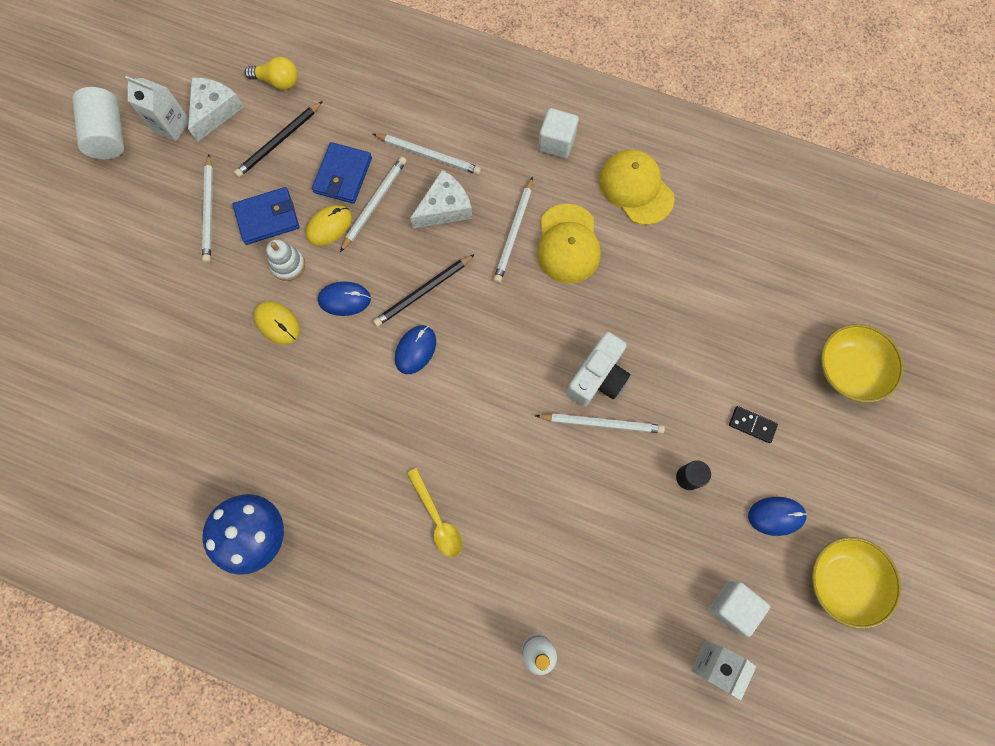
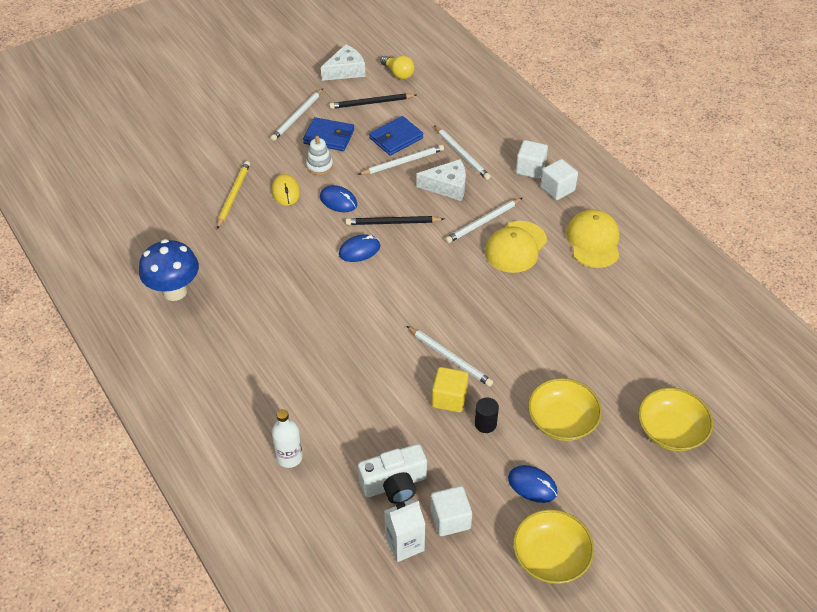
camera: 35 degrees right, 25 degrees down
(109, 135) = (273, 54): white cylinder -> none
(171, 126) = (313, 66): white carton -> none
(222, 366) = (233, 195): none -> yellow pencil
(329, 226) = (363, 159): yellow mouse -> none
(437, 519) = (290, 346): yellow spoon -> none
(511, 132) = (530, 169): none -> white cube
(597, 377) = (470, 331): white camera -> white camera (394, 484)
(635, 472) = (449, 398): none -> yellow cube
(752, 425) = (562, 421): black domino -> yellow bowl

